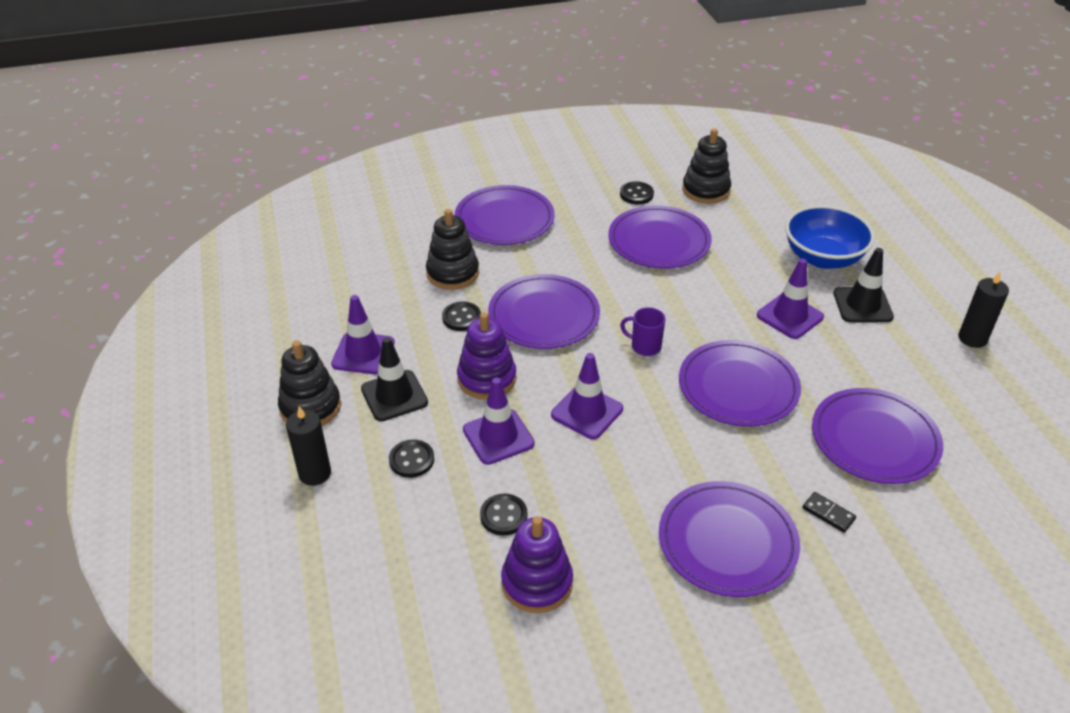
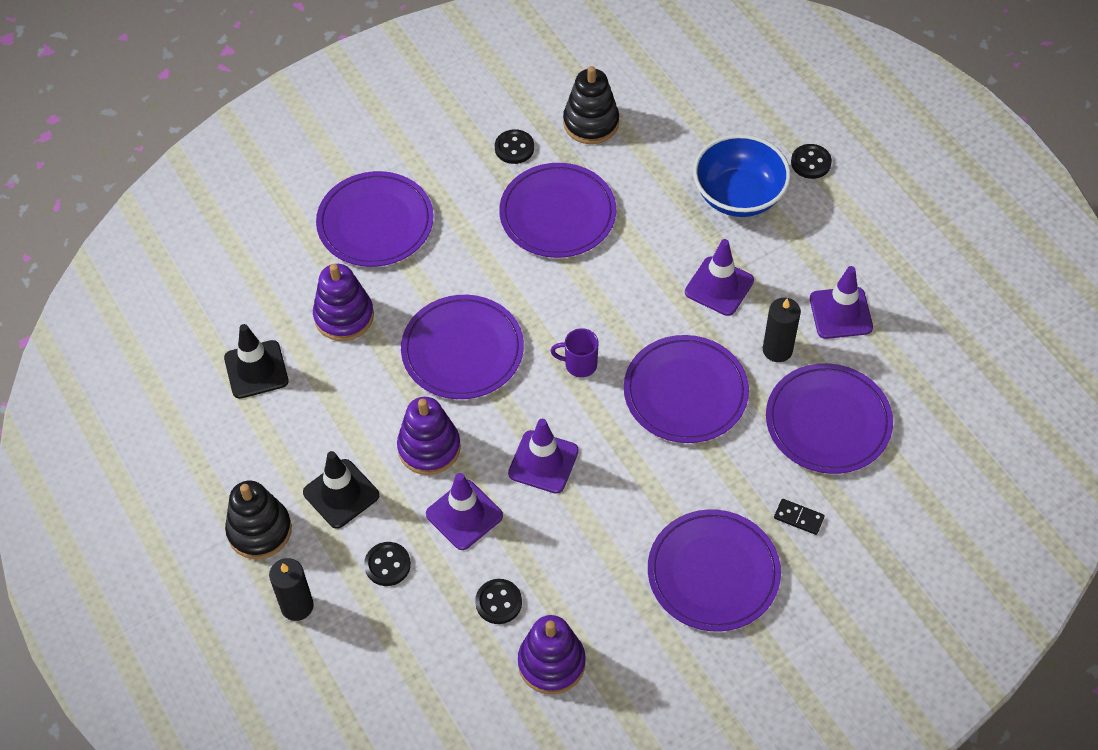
camera: 15 degrees left, 15 degrees up
(363, 353) = (287, 449): purple traffic cone -> purple traffic cone (840, 313)
(452, 273) = (344, 316): black stacking toy -> purple stacking toy
(461, 318) = (375, 375): black button -> black button (811, 162)
(862, 305) = (790, 253): black traffic cone -> black traffic cone (256, 370)
(972, 338) = (905, 270): black candle -> black candle (777, 350)

